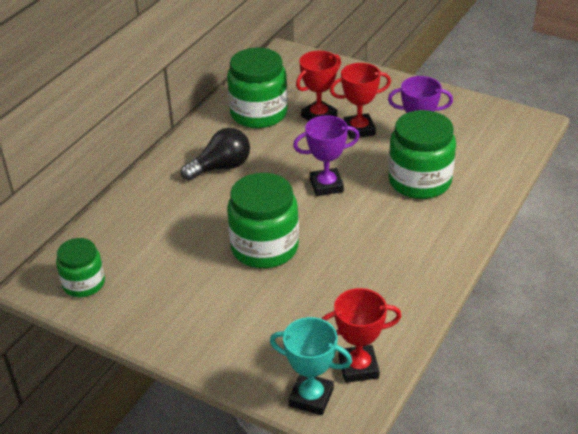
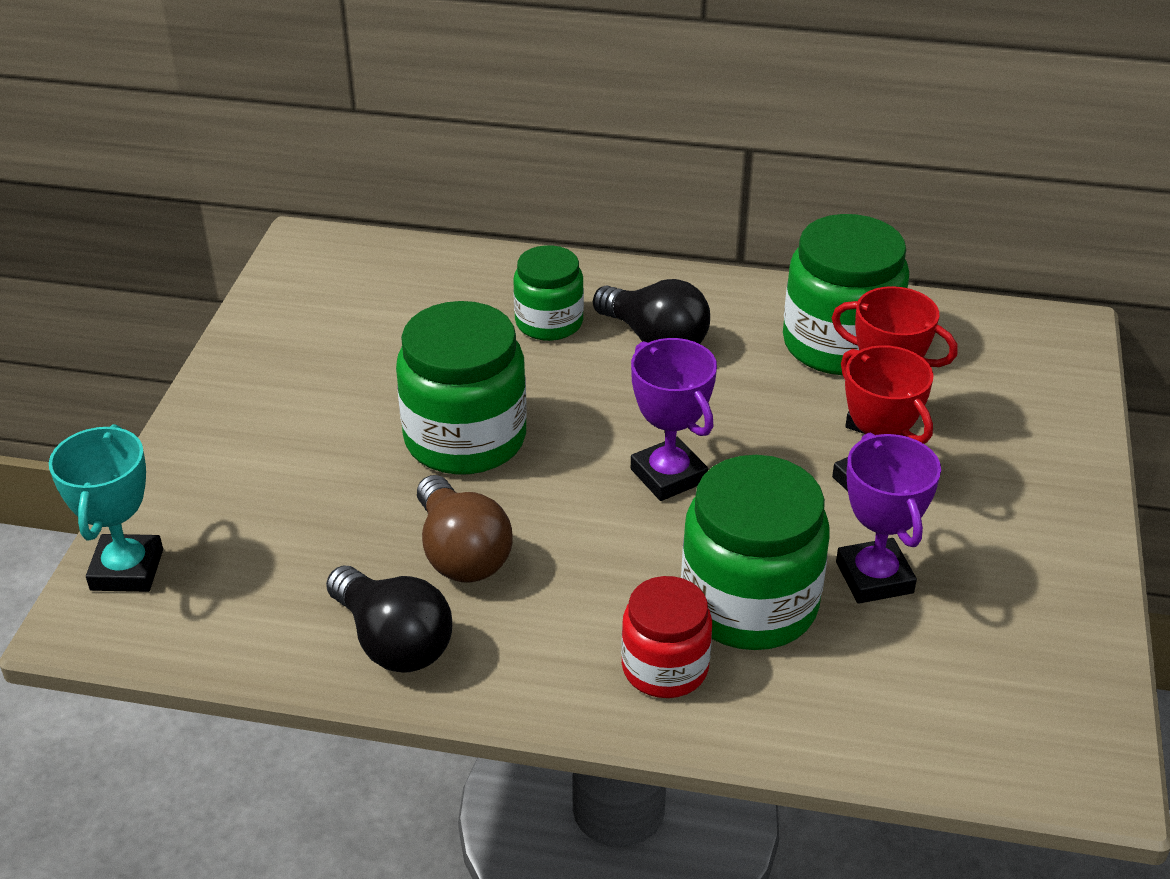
camera: 70 degrees right, 0 degrees up
(84, 283) = (320, 281): green jar -> green jar (549, 322)
(351, 263) = (461, 553): none -> brown light bulb
(358, 367) = (203, 613): red trophy -> none
(404, 297) = (393, 641): none -> black light bulb
(449, 213) = (665, 667): none -> red jar

